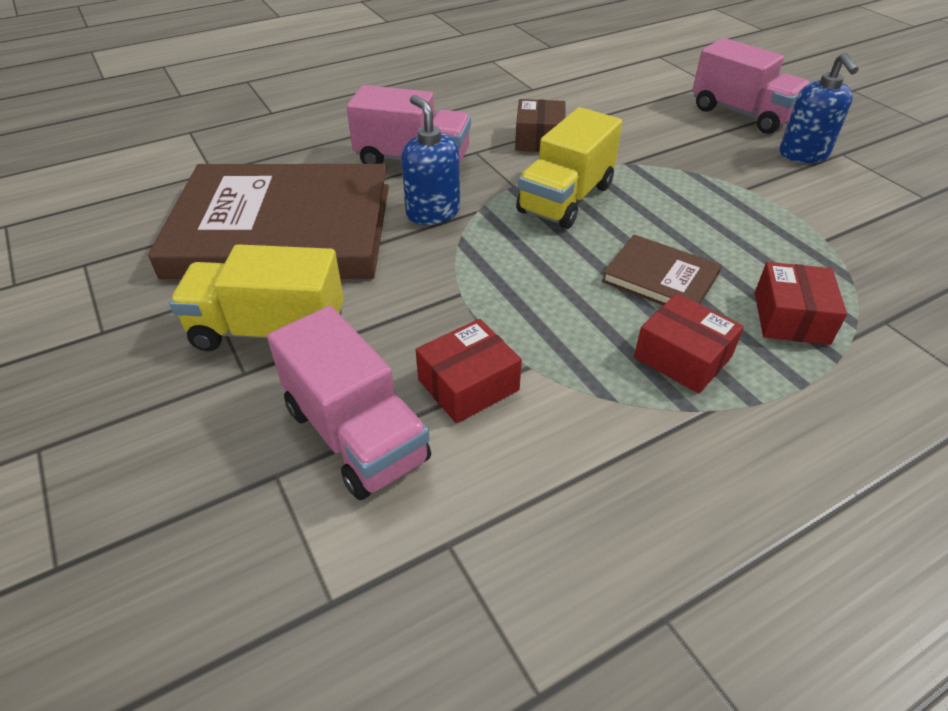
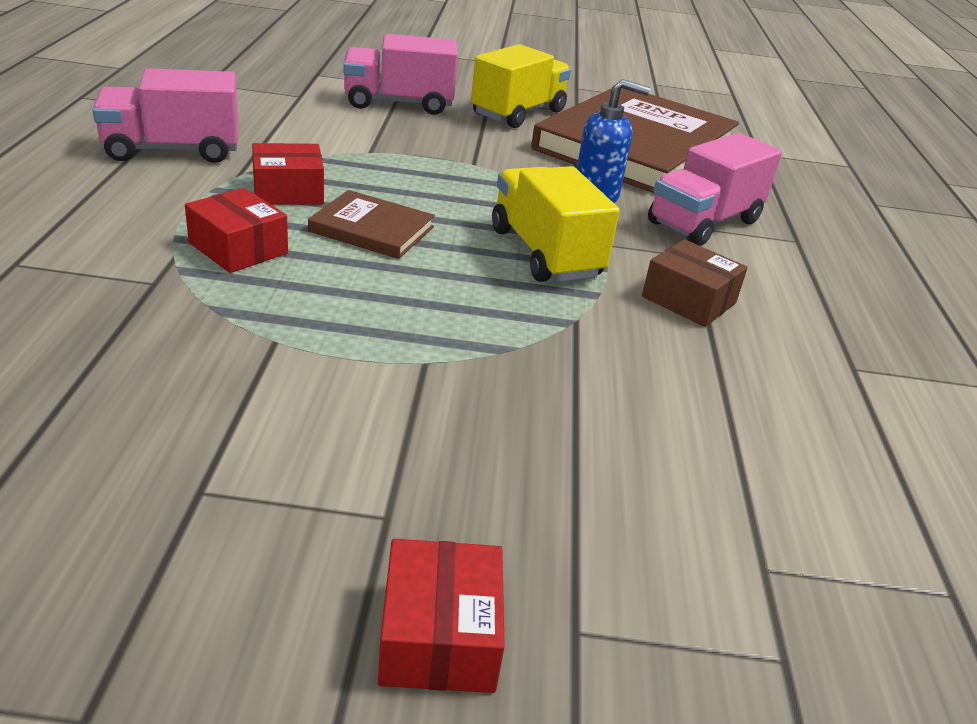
camera: 120 degrees right, 10 degrees down
(468, 385) = (385, 134): red box -> red box (439, 636)
(660, 278) = (372, 229): brown book -> brown book turned 45 degrees clockwise
(742, 114) = (612, 511): pink truck -> pink truck (172, 151)
(803, 154) = (431, 472): blue soap dispenser -> none

